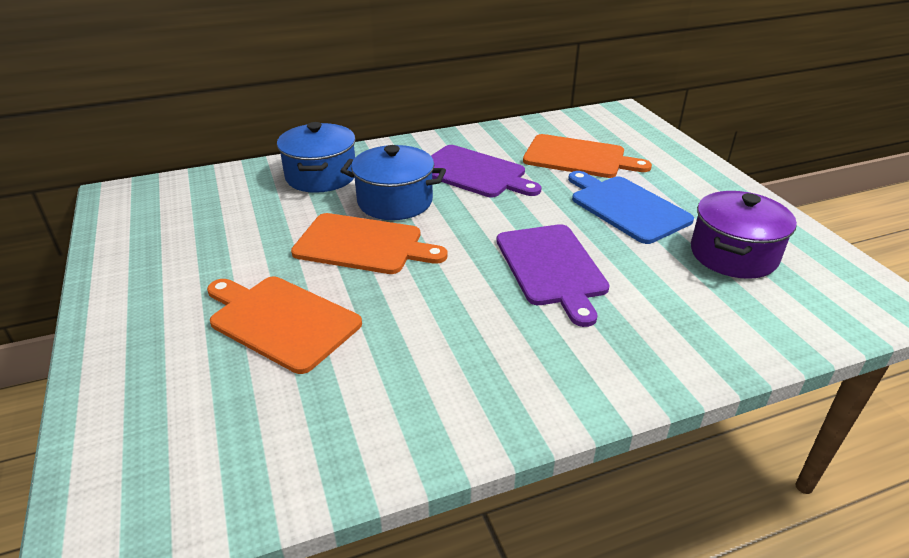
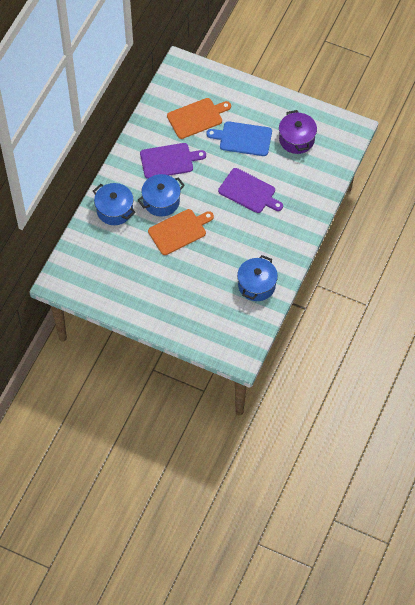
camera: 45 degrees left, 25 degrees up
(280, 321) = (197, 279): orange cutting board -> none
(362, 413) = (256, 285): none -> blue pot

